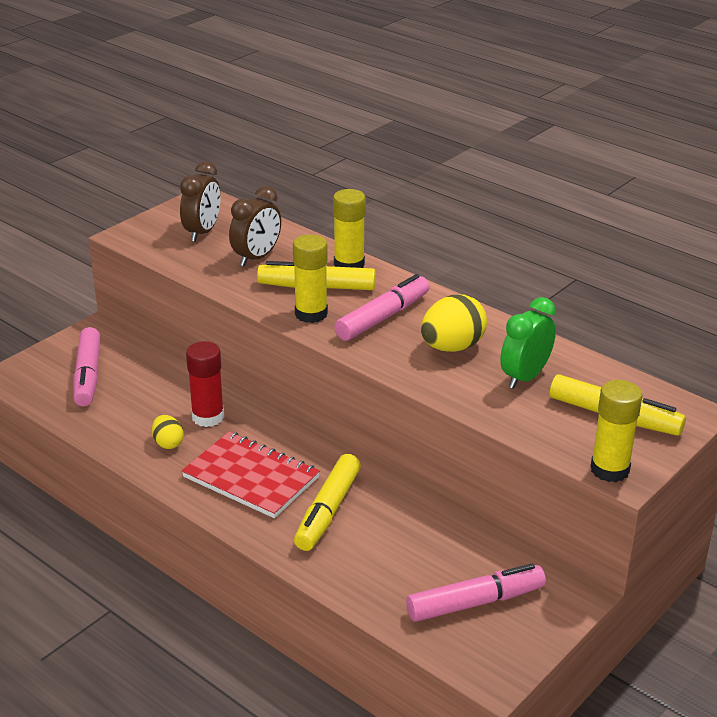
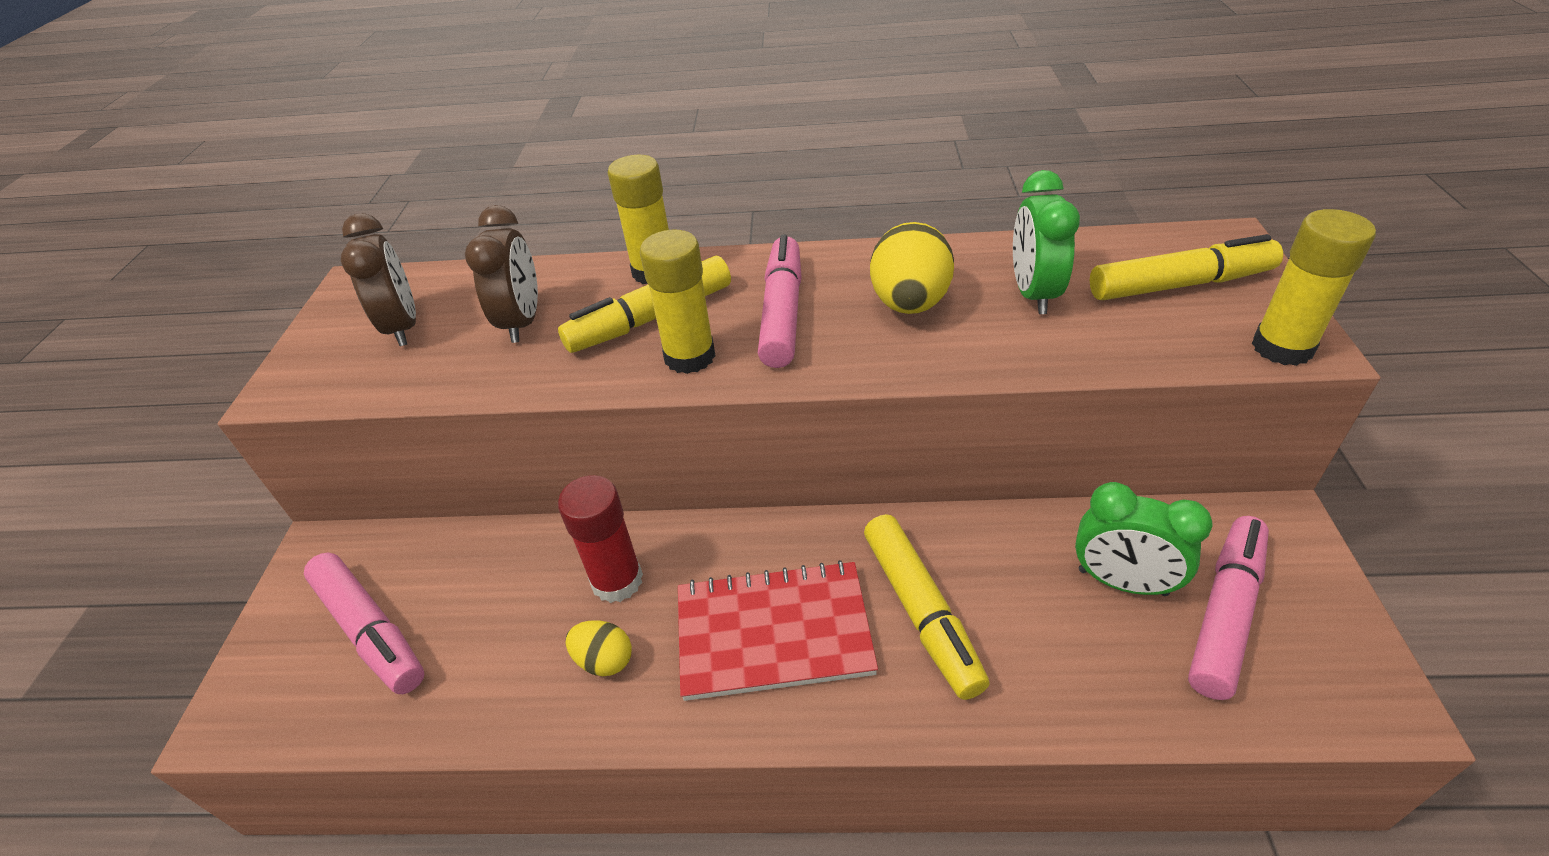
camera: 35 degrees left, 10 degrees up
(443, 561) = (1122, 582): none -> green clock

